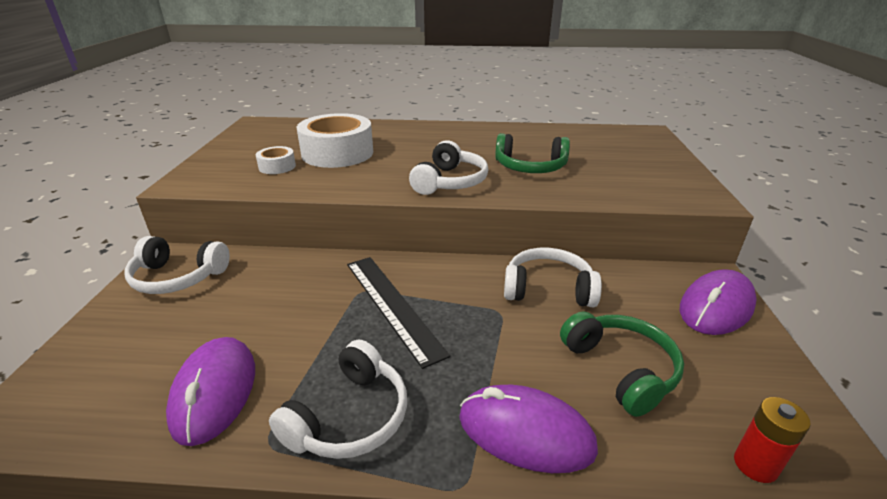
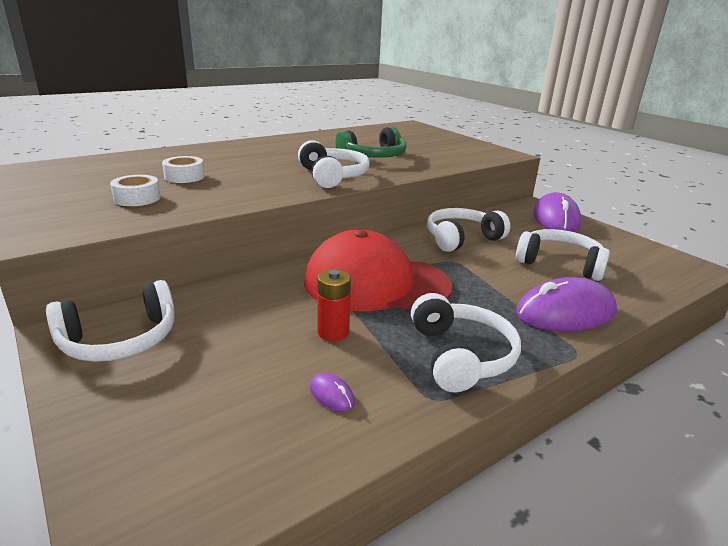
camera: 40 degrees left, 5 degrees down
(214, 392) = (331, 395): purple mouse -> purple mouse, size x0.41
(337, 153) = (184, 177): white tape -> white tape, size x0.48
(392, 305) = (376, 283): black ruler -> red cap
(621, 369) = (560, 263): green headphones -> white headphones
(755, 465) = (666, 279): red battery -> red battery (333, 332)

